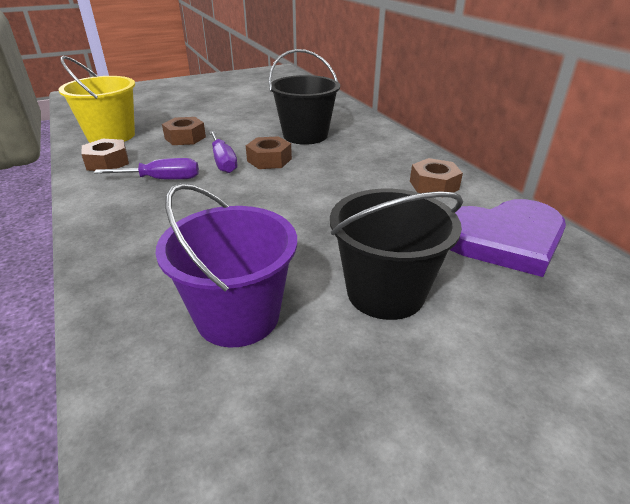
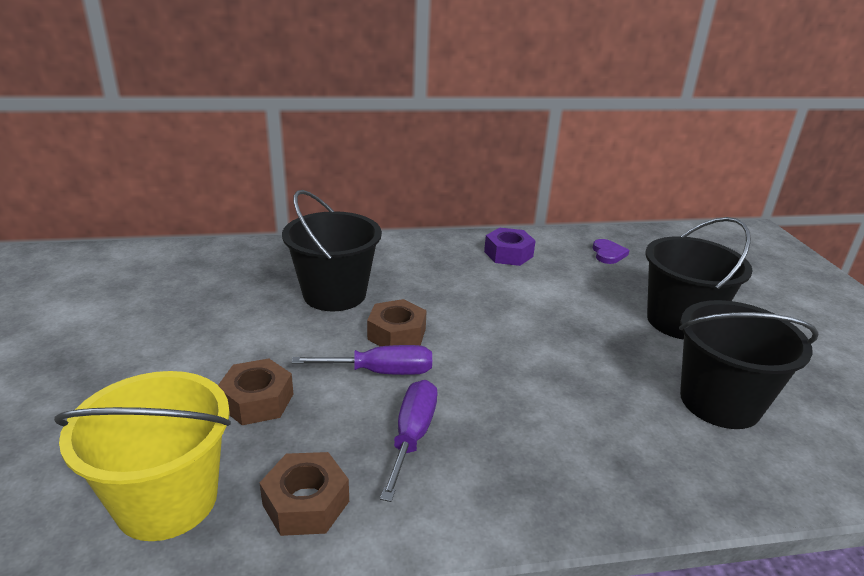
camera: 75 degrees left, 5 degrees down
(238, 316) = (719, 402): purple bucket -> black bucket
(434, 185) = (508, 254): brown nut -> purple nut
(504, 240) = (608, 254): purple heart -> purple heart, size x0.41

